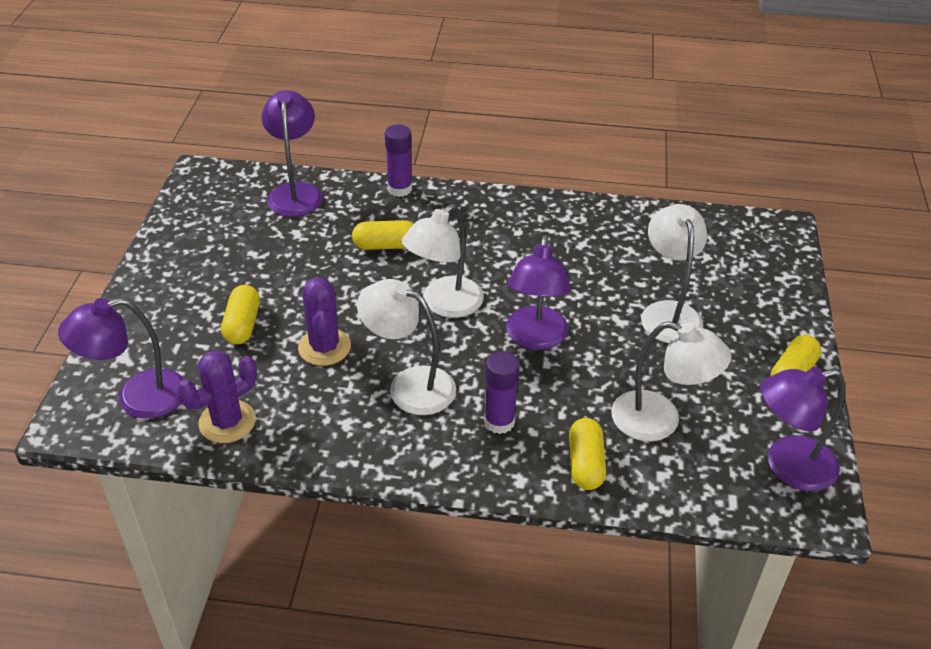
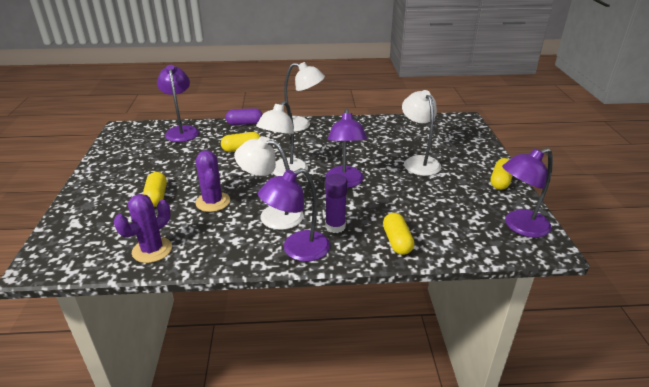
camera: 10 degrees left, 10 degrees down
(137, 398) = (86, 245): purple lamp -> purple lamp (297, 250)
(400, 189) = (245, 123): purple glue stick -> purple capsule
(659, 421) = (434, 213): white lamp -> white lamp (301, 125)

